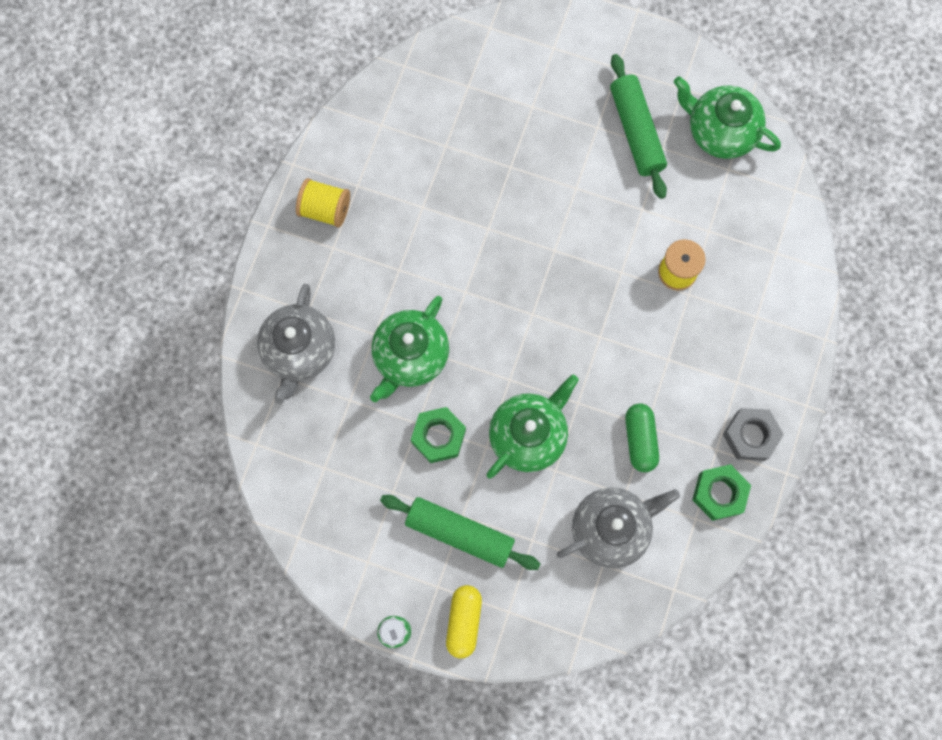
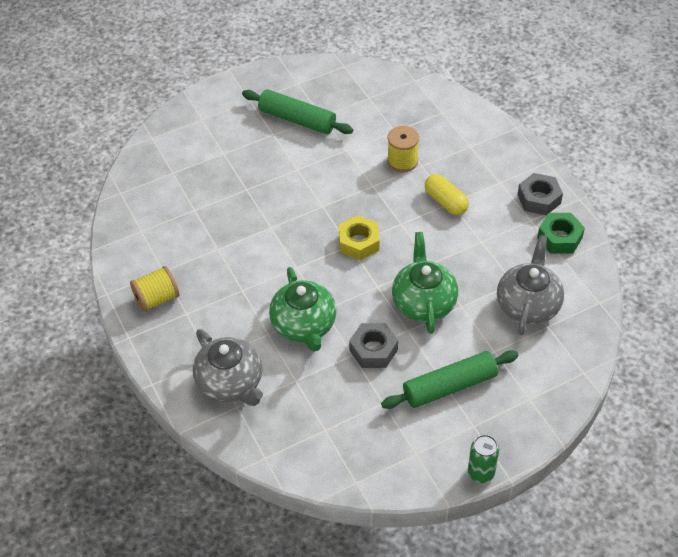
camera: 45 degrees left, 25 degrees down
(438, 436) = (373, 350): green nut -> grey nut
(464, 621) = (512, 428): yellow capsule -> yellow capsule (445, 202)
(543, 320) = (359, 242): none -> yellow nut
(640, 440) = (486, 251): green capsule -> none
(720, 131) = (342, 86): green teapot -> none

